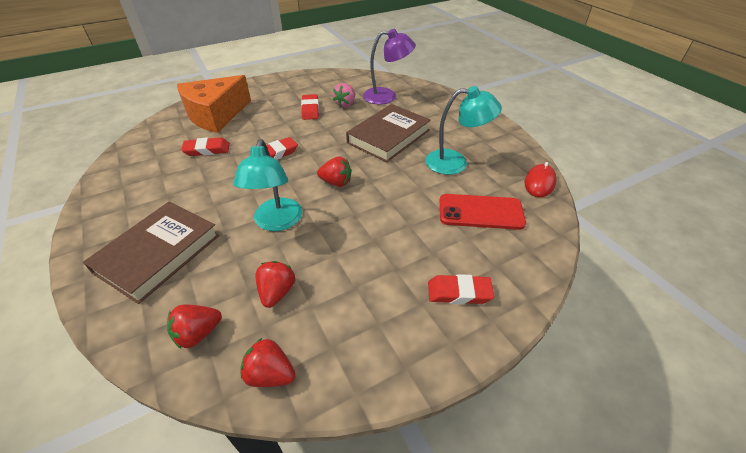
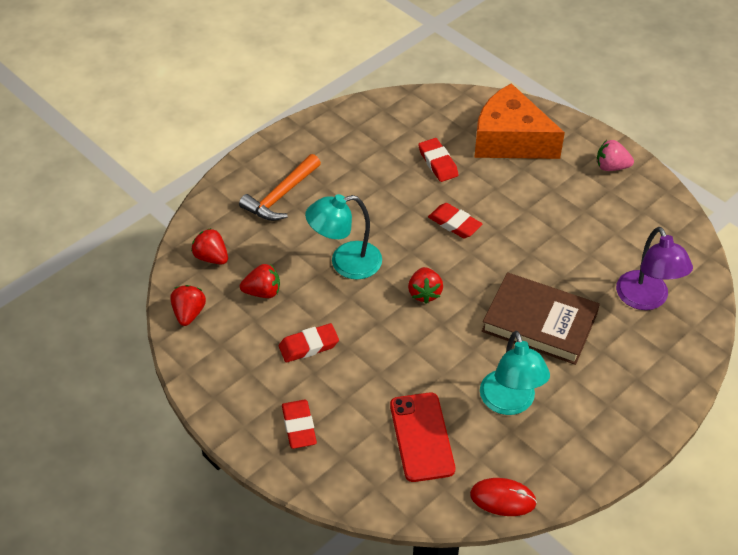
camera: 75 degrees right, 5 degrees up
(158, 253) = (281, 196): brown book -> orange hammer
(310, 109) = (566, 225): red eraser -> red eraser (308, 346)
(345, 104) = (599, 257): pink strawberry -> pink strawberry (611, 167)

